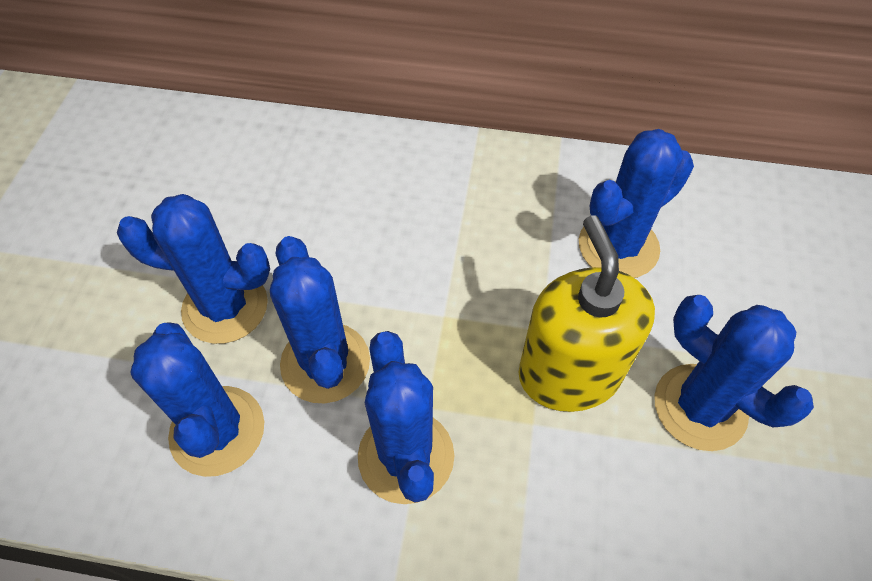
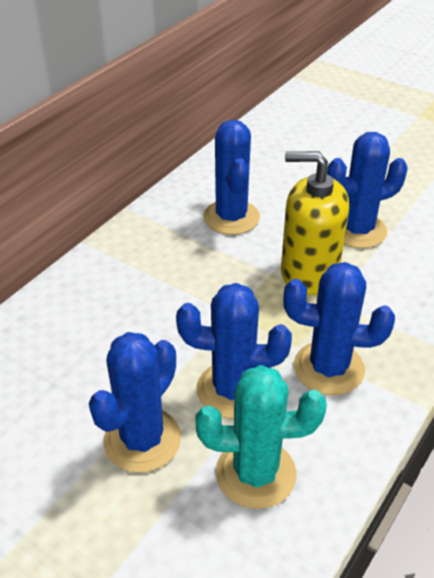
camera: 65 degrees left, 15 degrees down
(217, 431) = (255, 473): blue cactus -> turquoise cactus

